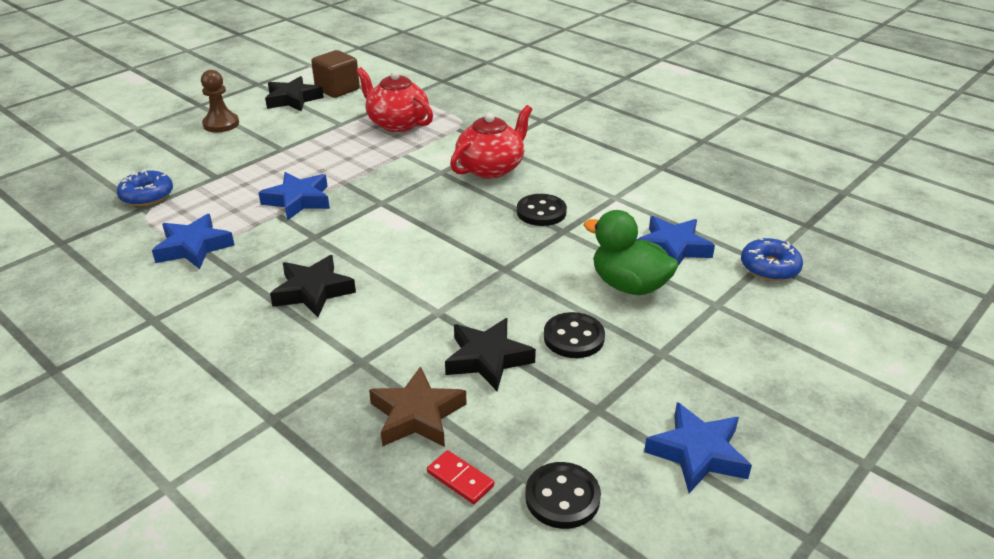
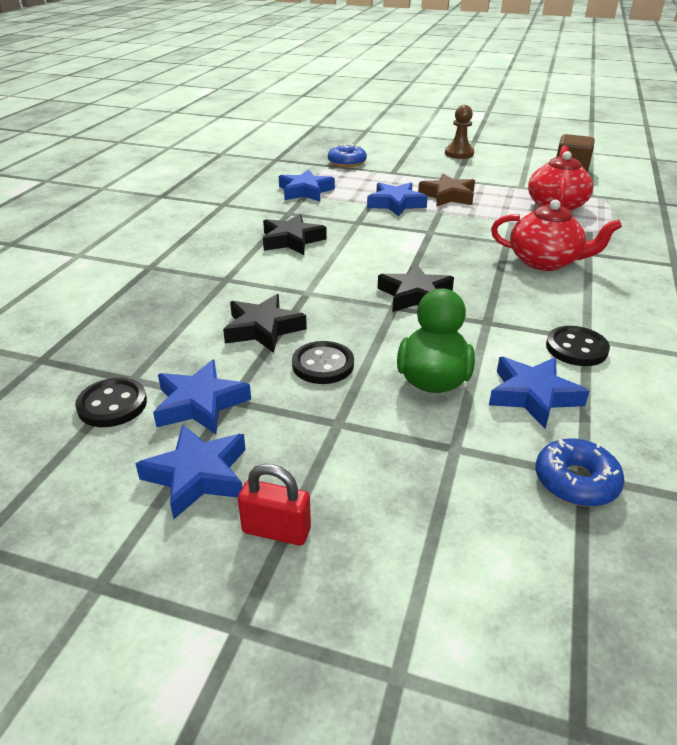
camera: 65 degrees right, 0 degrees up
(293, 99) = (529, 162): black star -> black star (415, 295)
(417, 415) = (179, 316): brown star -> brown star (448, 196)
(460, 479) = (117, 351): red domino -> none
(541, 212) = (504, 303): black button -> black button (576, 348)
(593, 431) = (200, 404): none -> blue star
(777, 421) = (276, 530): none -> red padlock

